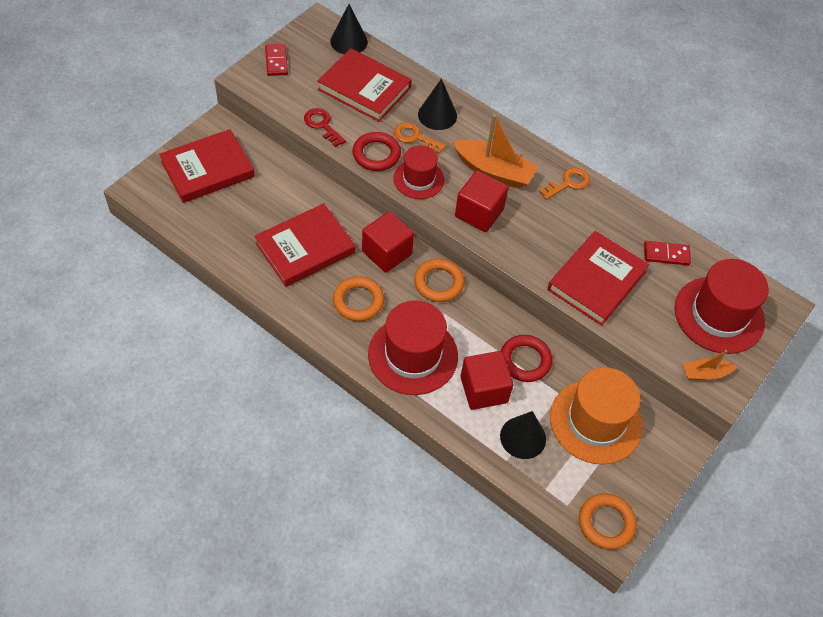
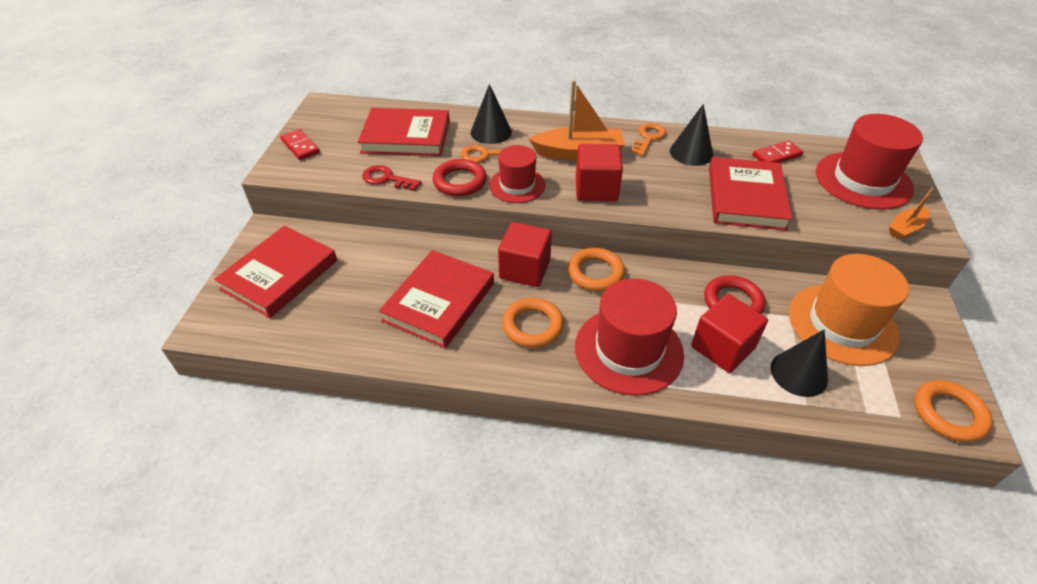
camera: 25 degrees left, 10 degrees down
(349, 41) = (363, 108): black cone -> black cone (691, 152)

